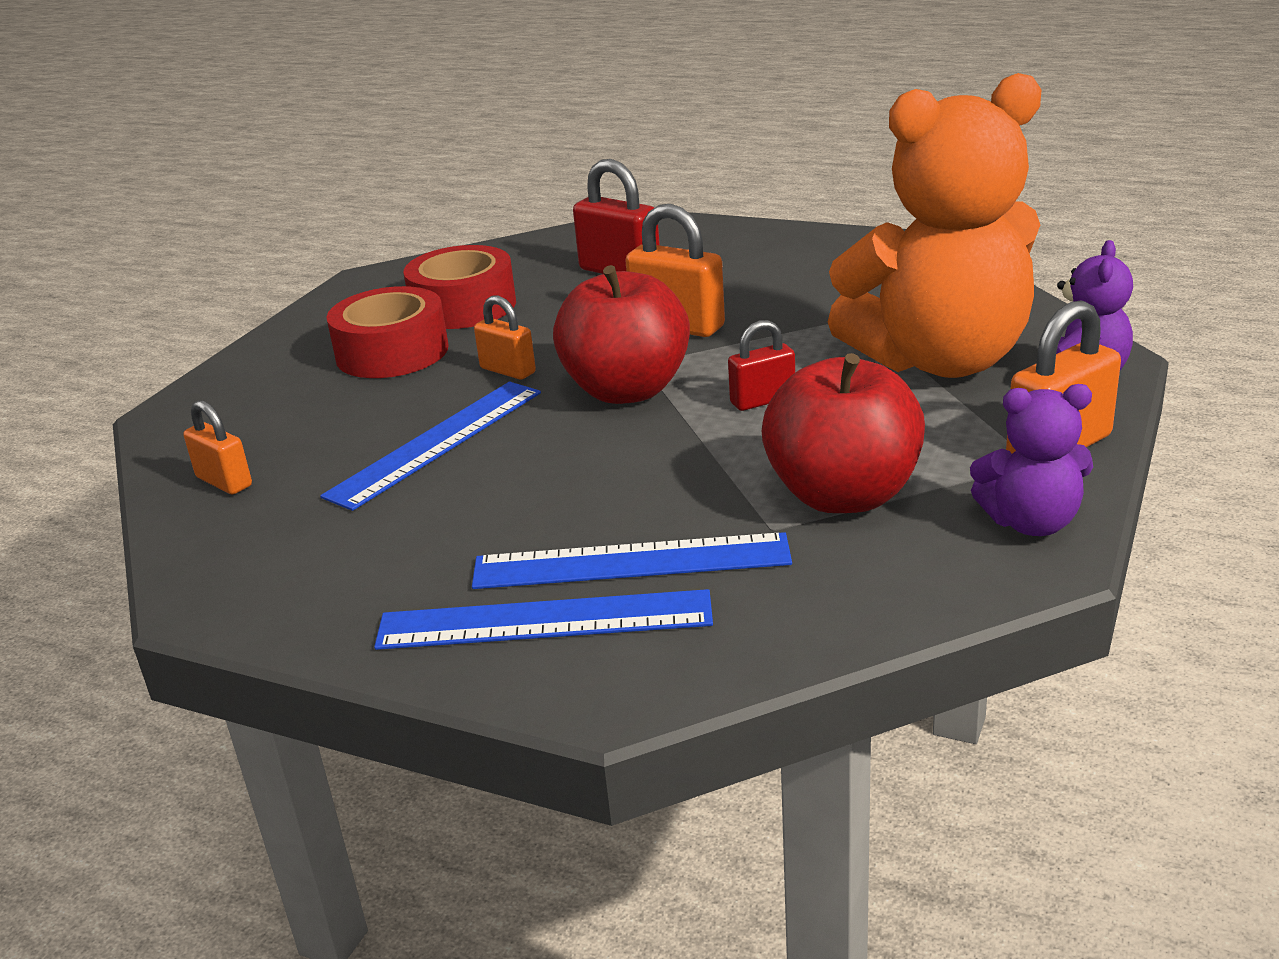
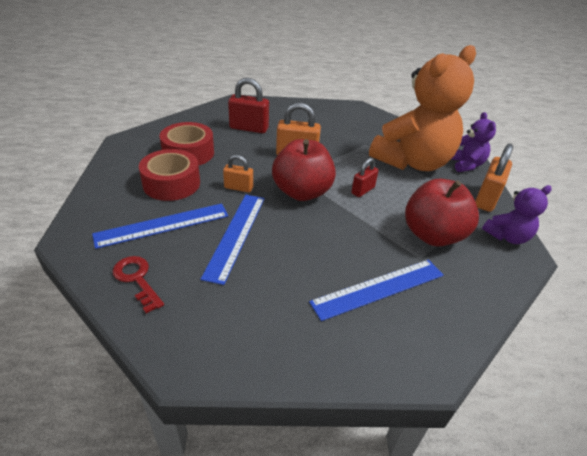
camera: 30 degrees left, 10 degrees up
(224, 482) = (137, 279): orange padlock -> red key
(544, 620) = (368, 332): blue ruler -> blue ruler (163, 225)

